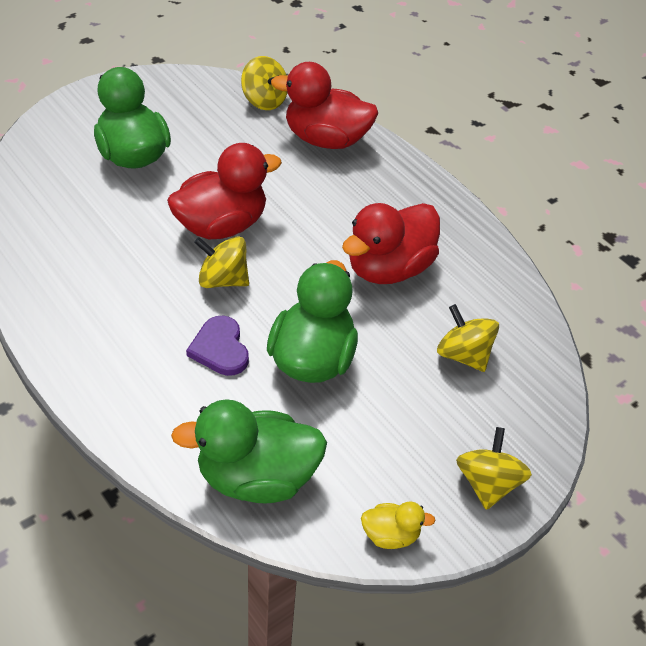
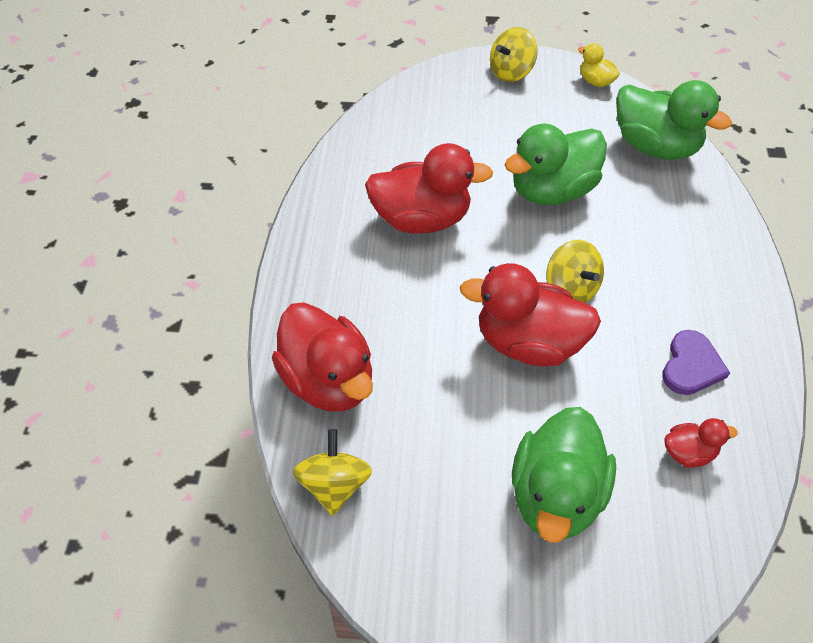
camera: 135 degrees left, 5 degrees up
(60, 217) = (688, 453): none -> red duck
(220, 348) = (617, 235): purple heart -> purple heart (691, 366)
(463, 355) = (440, 135): yellow spinning top -> none

